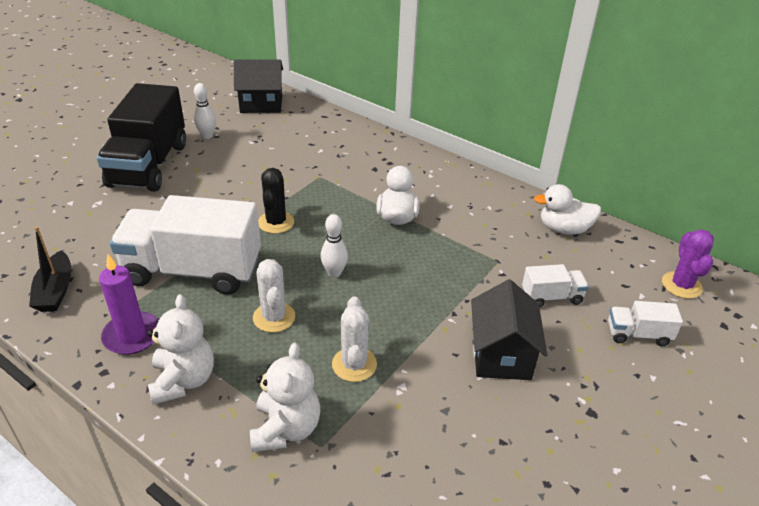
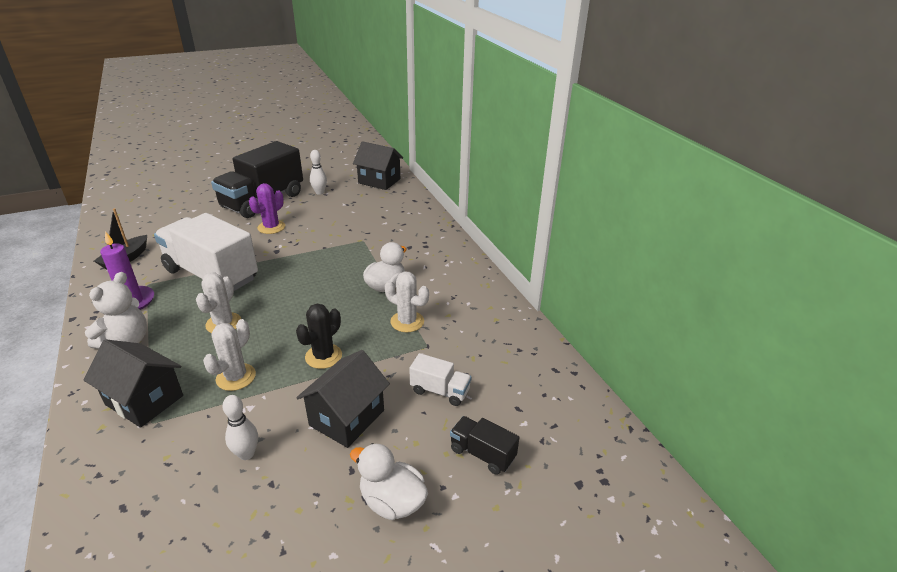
camera: 30 degrees right, 5 degrees down
(276, 222) = (298, 262): black cactus -> black cactus (323, 356)
(286, 429) = (144, 400): white teddy bear -> black house
(334, 273) = (296, 309): white bowling pin -> white bowling pin (246, 454)
(455, 245) = (407, 322): none -> white cactus
(564, 229) = (513, 342): white duck -> white duck (392, 501)
(638, 334) = (482, 454): white truck -> black truck
(681, 285) = (574, 430): purple cactus -> purple cactus (271, 227)

